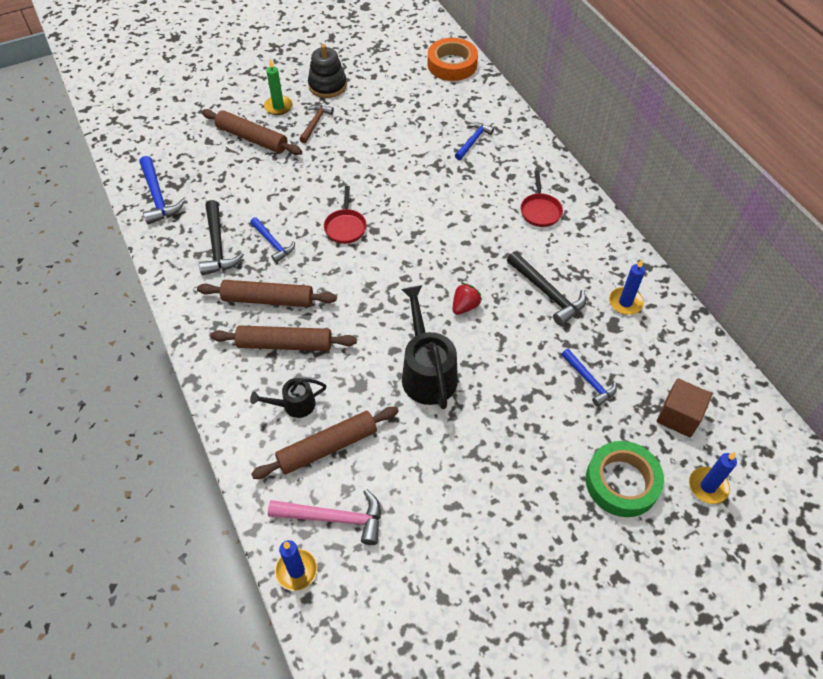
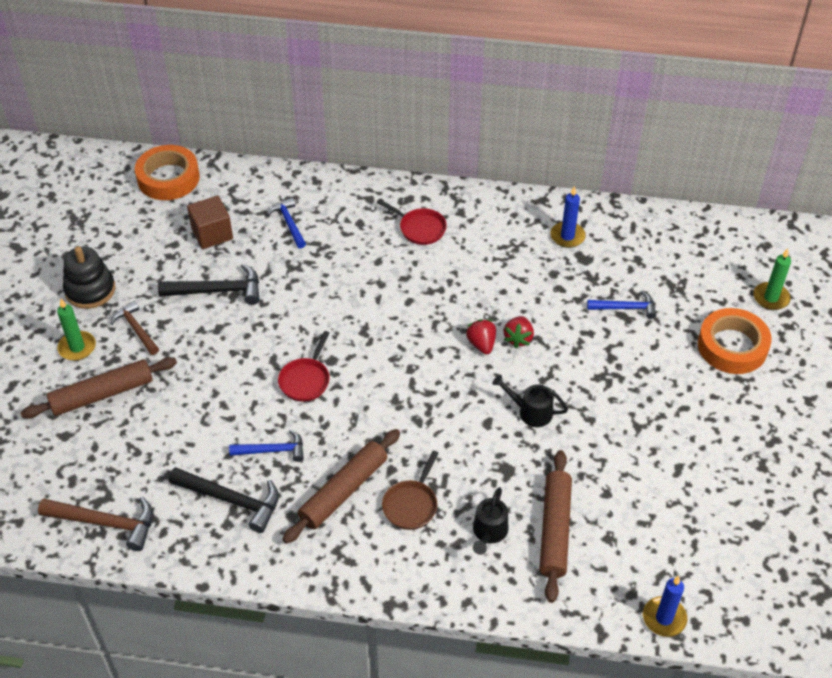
camera: 55 degrees left, 5 degrees down
(158, 196) = (105, 523): blue hammer -> brown hammer
(285, 344) = (411, 504): brown rolling pin -> brown pan
(333, 518) = (631, 563): pink hammer -> none
(345, 227) = (306, 380): red pan -> red pan turned 75 degrees clockwise
(427, 371) = (530, 411): black watering can -> black watering can, size x0.55
(491, 326) = (518, 338): none -> red strawberry
(547, 293) = (514, 279): black hammer -> black hammer (217, 291)
(622, 482) = (732, 346): green tape -> orange tape
(678, 416) = (699, 275): brown cube -> brown cube (212, 234)
(708, 486) = (771, 298): blue candle -> green candle

